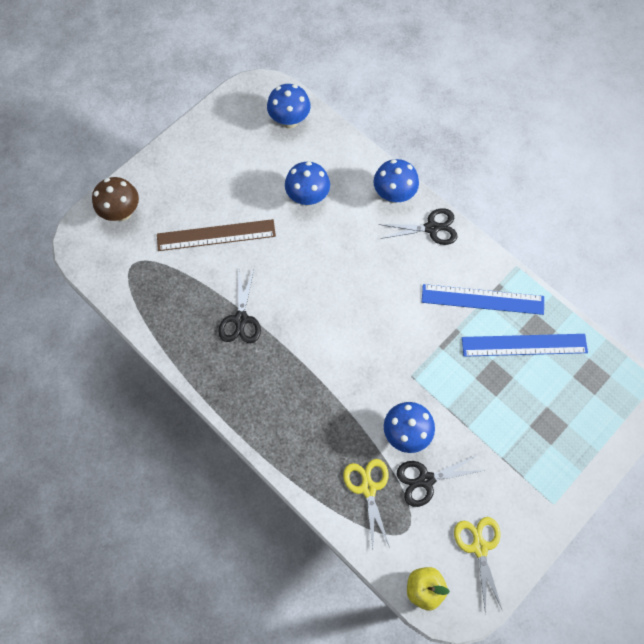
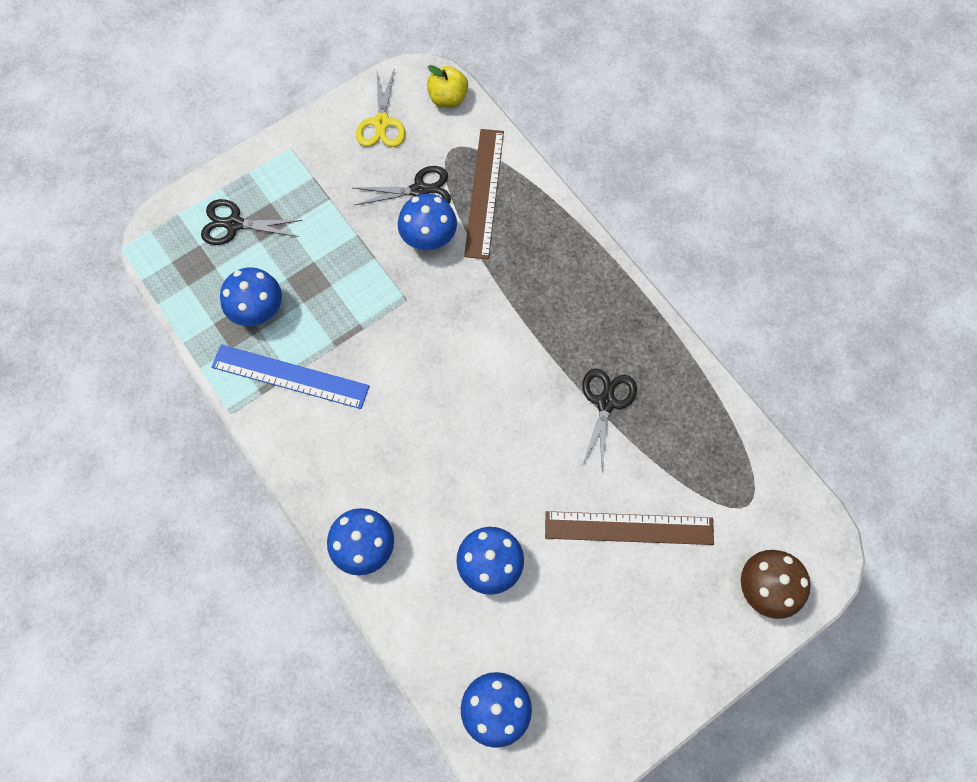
camera: 170 degrees left, 0 degrees up
(368, 488) = (484, 193): yellow scissors -> brown ruler
(432, 228) = (325, 486): black scissors -> black scissors (234, 224)
(524, 345) = (259, 312): blue ruler -> blue mushroom

